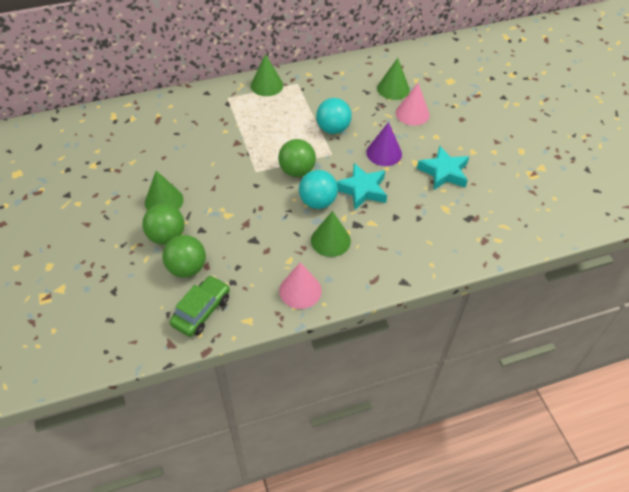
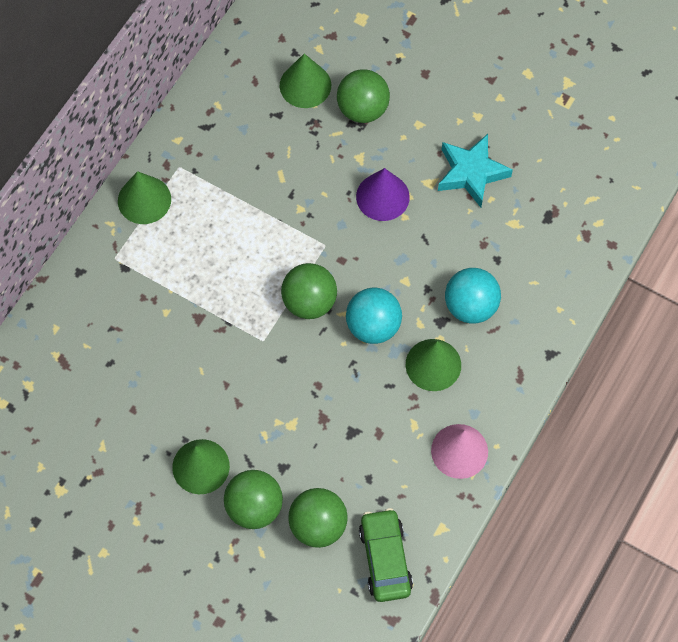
camera: 40 degrees left, 15 degrees up
(333, 129) = (292, 206): turquoise ball -> turquoise ball (470, 306)
(362, 190) = (406, 270): turquoise star -> none
(412, 114) = (362, 109): pink cone -> green ball

